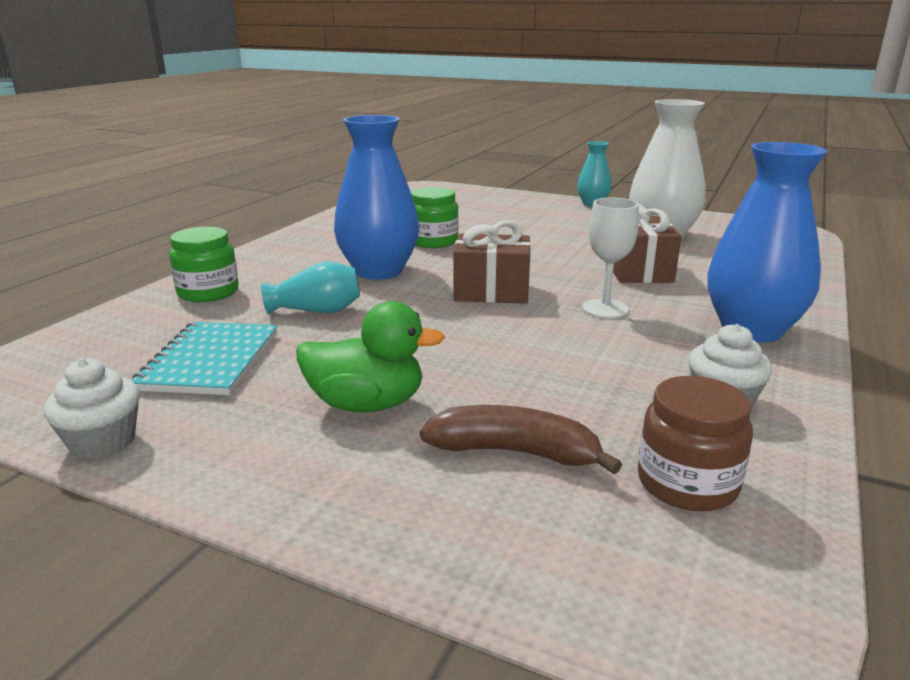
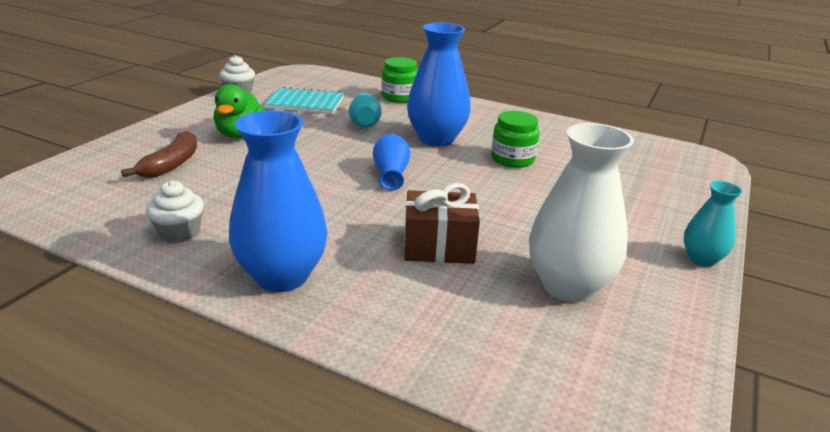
camera: 90 degrees right, 5 degrees up
(491, 291) = (391, 174): brown gift -> blue vase
(605, 309) = (346, 215): white goblet -> none
(687, 483) = (110, 202): brown jar -> none

